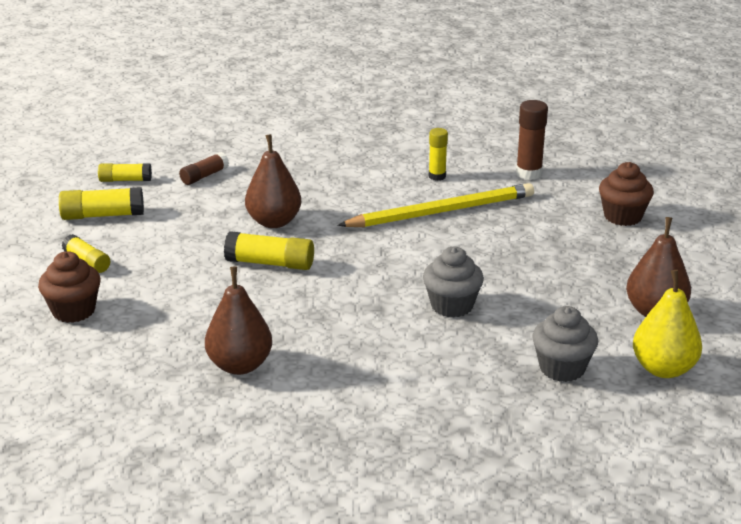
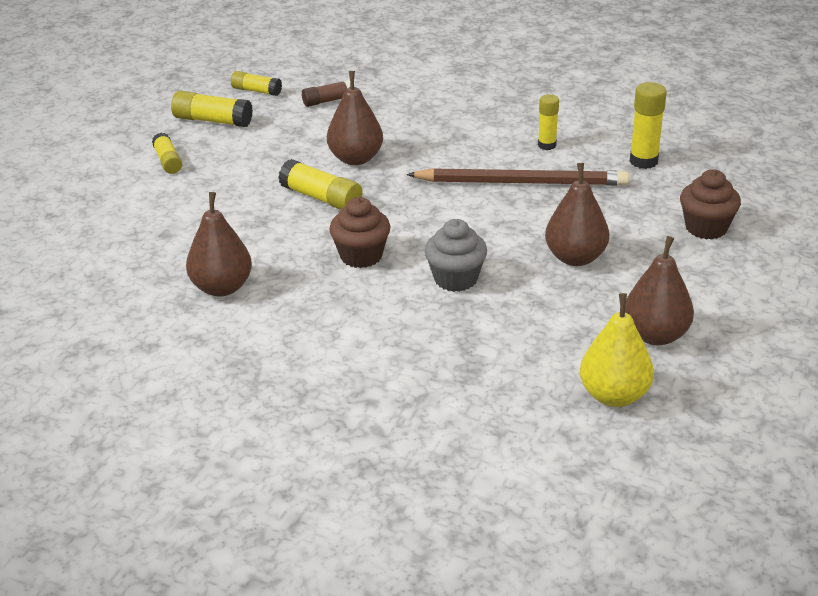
camera: 25 degrees right, 5 degrees up
(73, 311) = (124, 203): brown cupcake -> brown cupcake (361, 256)
(441, 211) = (522, 182): yellow pencil -> brown pencil
(528, 173) = (643, 161): brown glue stick -> yellow glue stick
(538, 264) = (575, 257): none -> brown pear
(562, 368) = (512, 367): grey cupcake -> none

